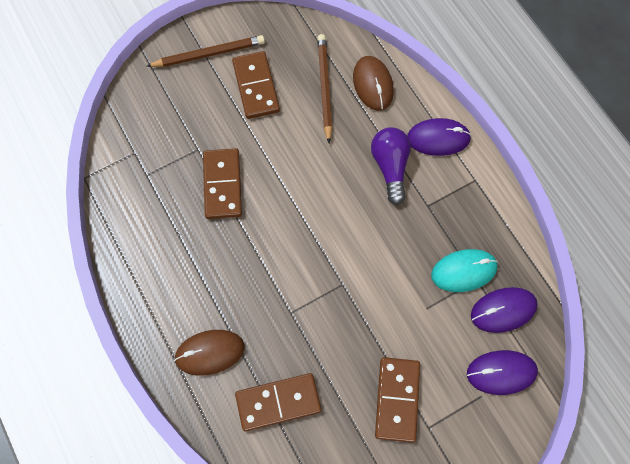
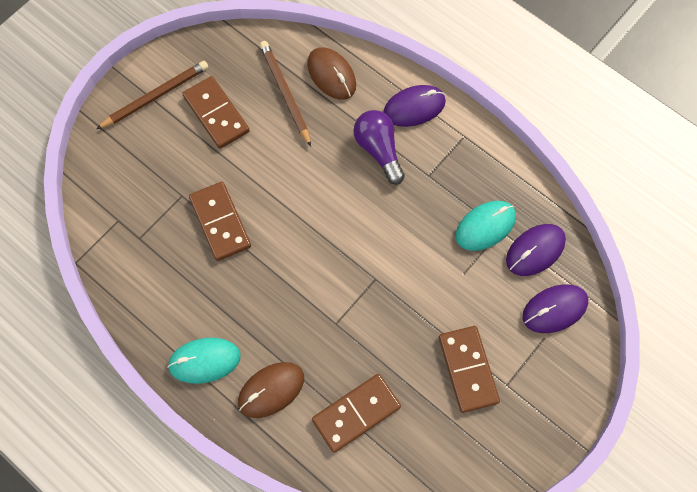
camera: 20 degrees left, 0 degrees up
(161, 304) = (204, 361): none -> turquoise mouse

